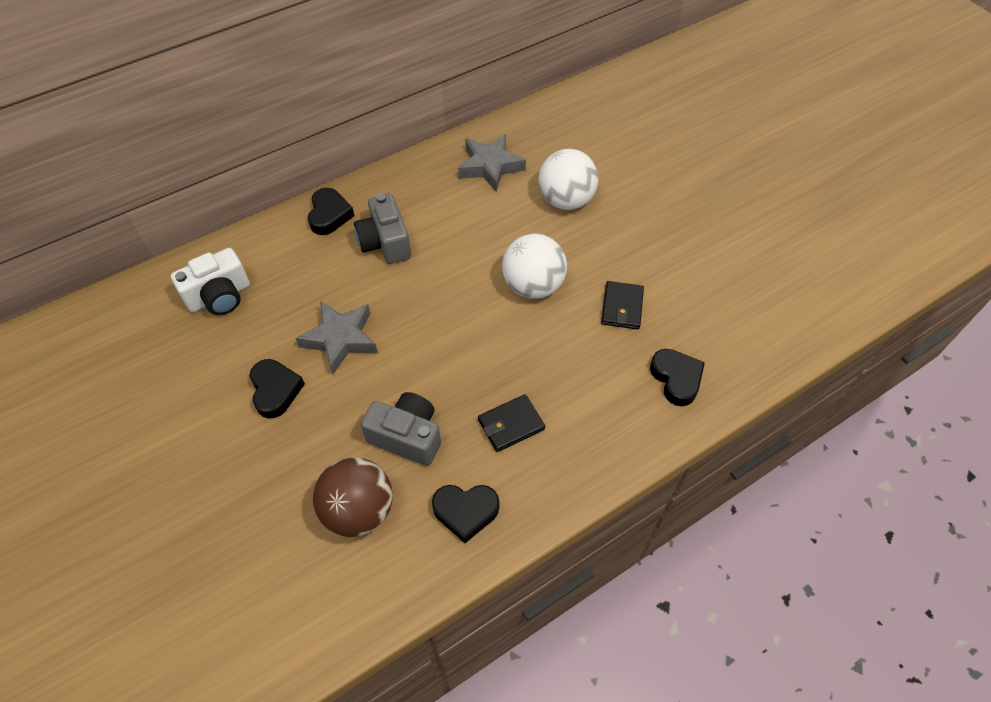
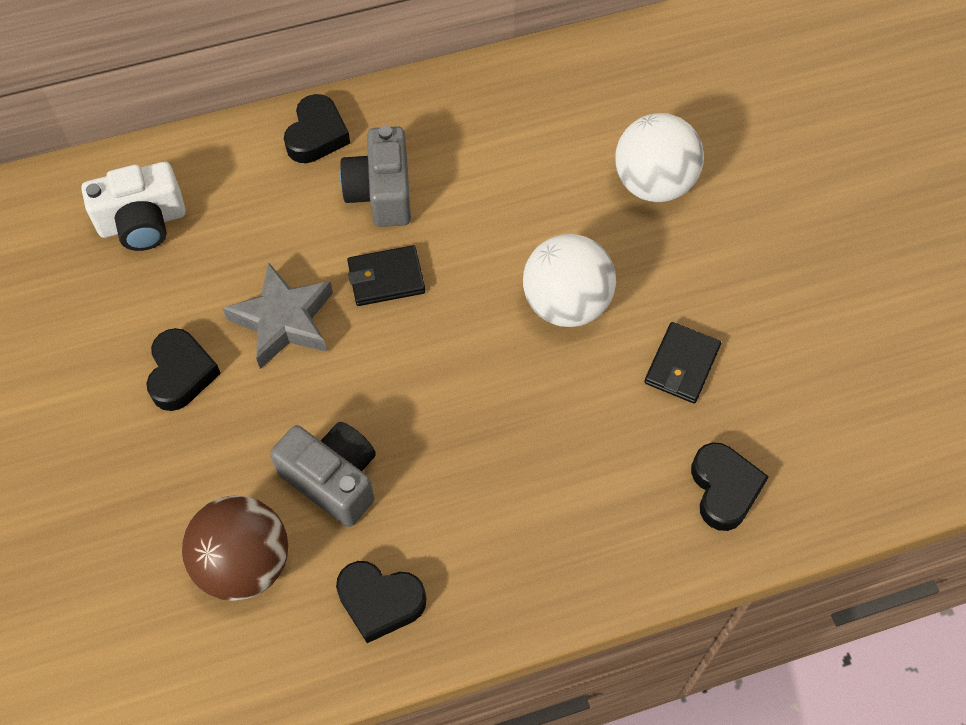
camera: 15 degrees right, 5 degrees up
(490, 166) = (561, 107): grey star -> none
(511, 424) = (475, 497): black wallet -> black wallet (386, 278)

